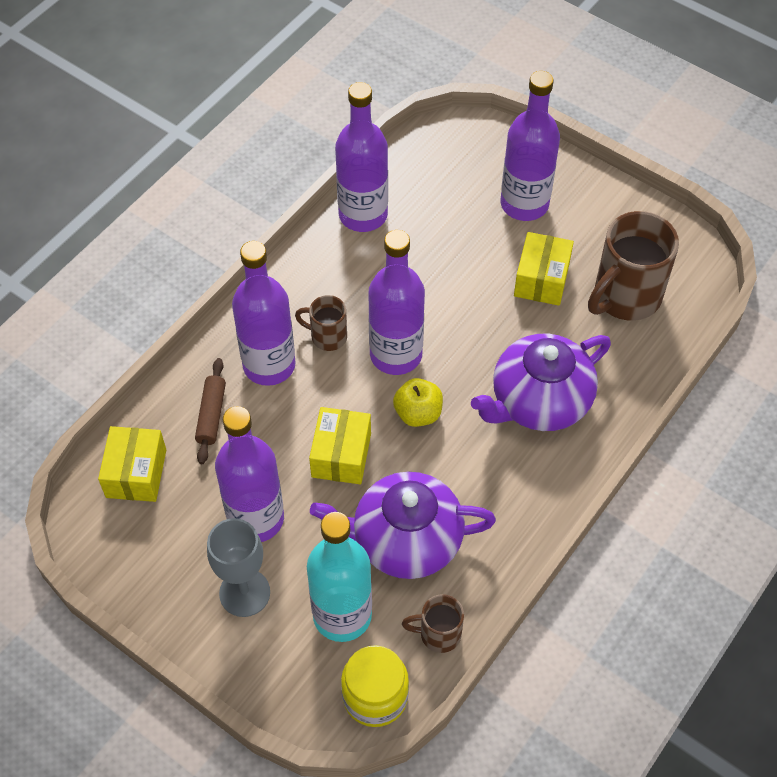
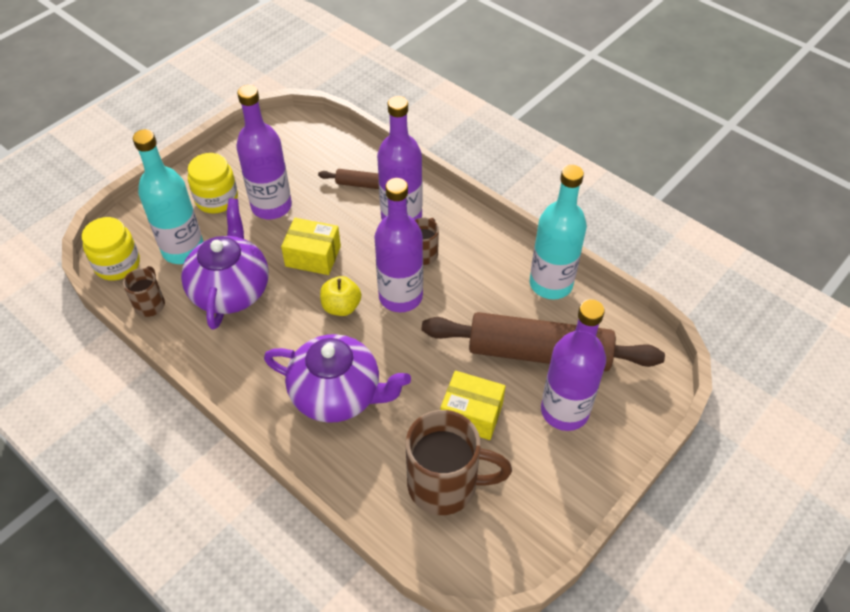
camera: 95 degrees right, 5 degrees down
(136, 473) = (322, 146): yellow box -> none
(244, 593) = (216, 199): grey goblet -> yellow jar
(363, 215) = (551, 284): purple bottle -> turquoise bottle
(458, 225) = (539, 353): none -> brown rolling pin
(539, 401) = (338, 394): purple teapot -> purple teapot turned 135 degrees clockwise
(625, 297) = (445, 485): brown mug -> brown mug turned 135 degrees clockwise

